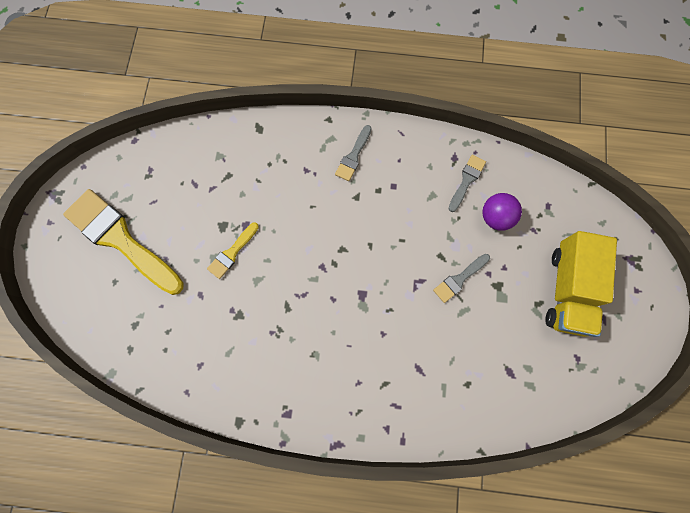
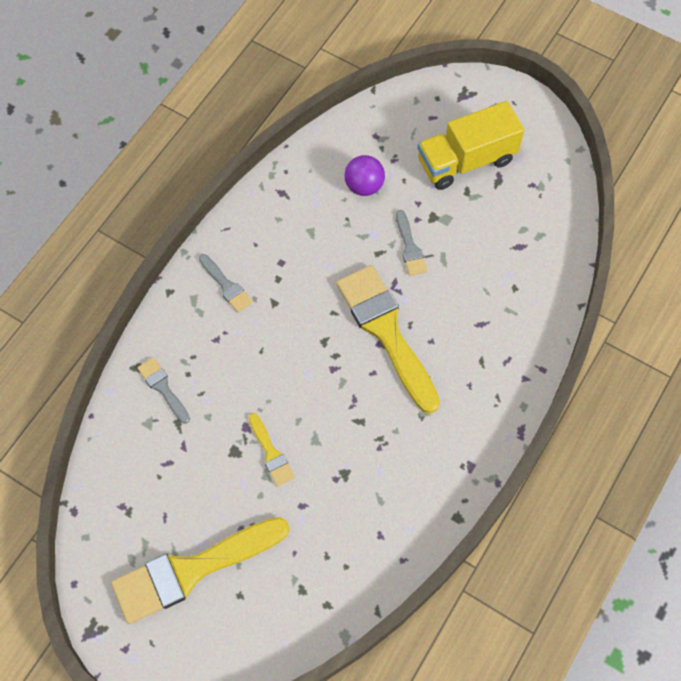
camera: 65 degrees left, 10 degrees down
(373, 294) = (386, 331): none -> yellow brush
(466, 180) = (312, 193): grey brush -> grey brush (163, 388)
(568, 290) = (466, 161): yellow truck -> yellow truck turned 120 degrees clockwise

